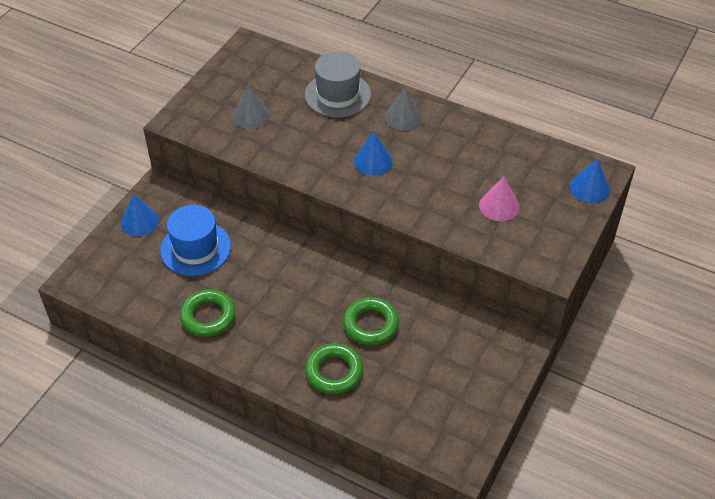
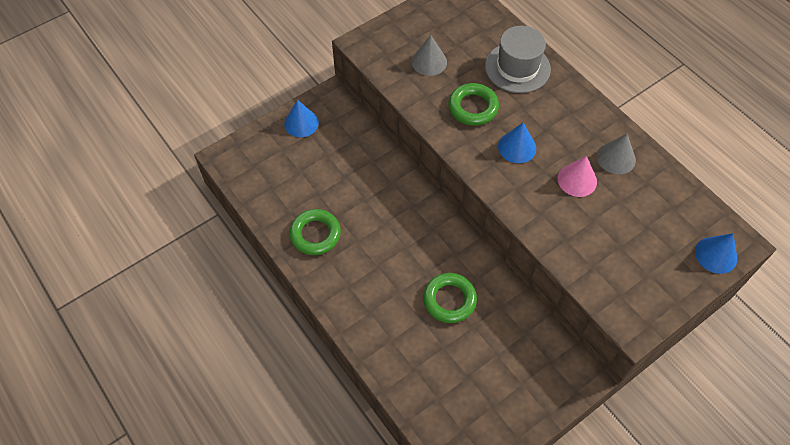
camera: 25 degrees right, 10 degrees up
(195, 248) = (335, 166): blue hat -> none
(334, 372) = (395, 332): green ring -> green ring (473, 107)
(403, 117) = (567, 112): grey cone -> grey cone (616, 158)
(499, 206) = (614, 239): pink cone -> pink cone (577, 180)

